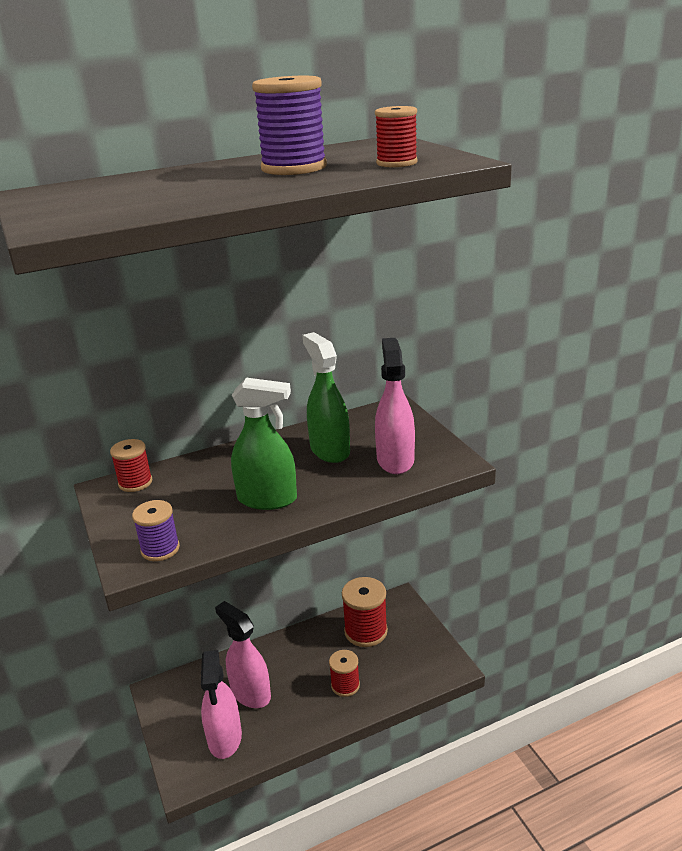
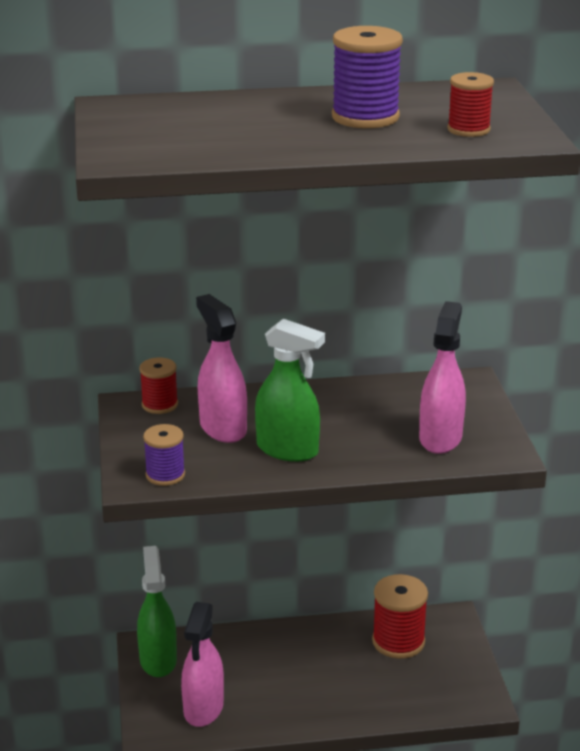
camera: 15 degrees right, 0 degrees up
(250, 693) = (244, 672): pink spray bottle -> pink spray bottle (222, 428)
(329, 450) = (374, 413): green spray bottle -> green spray bottle (158, 660)
(345, 685) = (353, 691): red spool -> none

